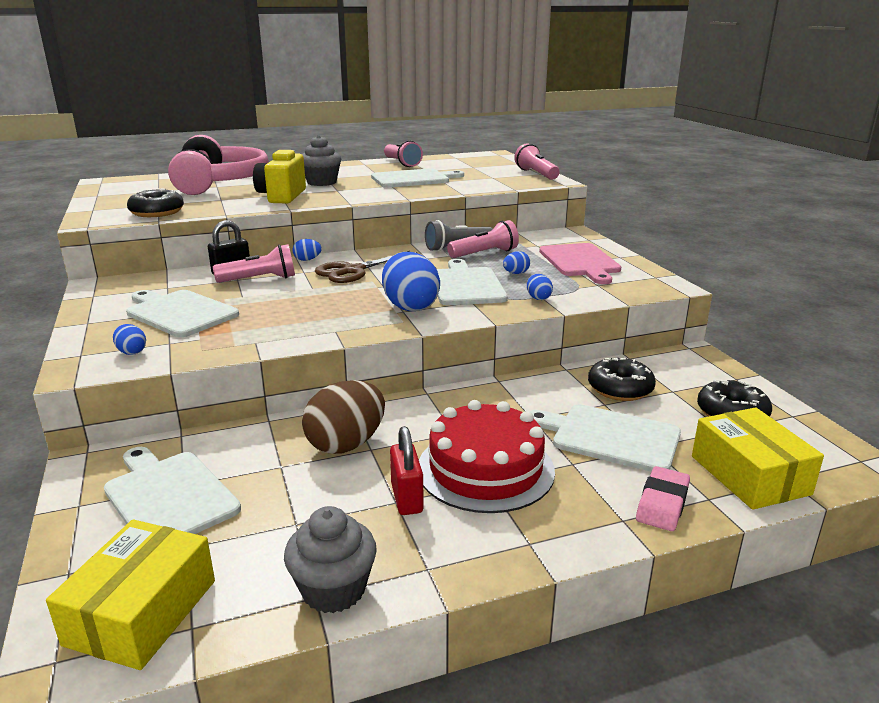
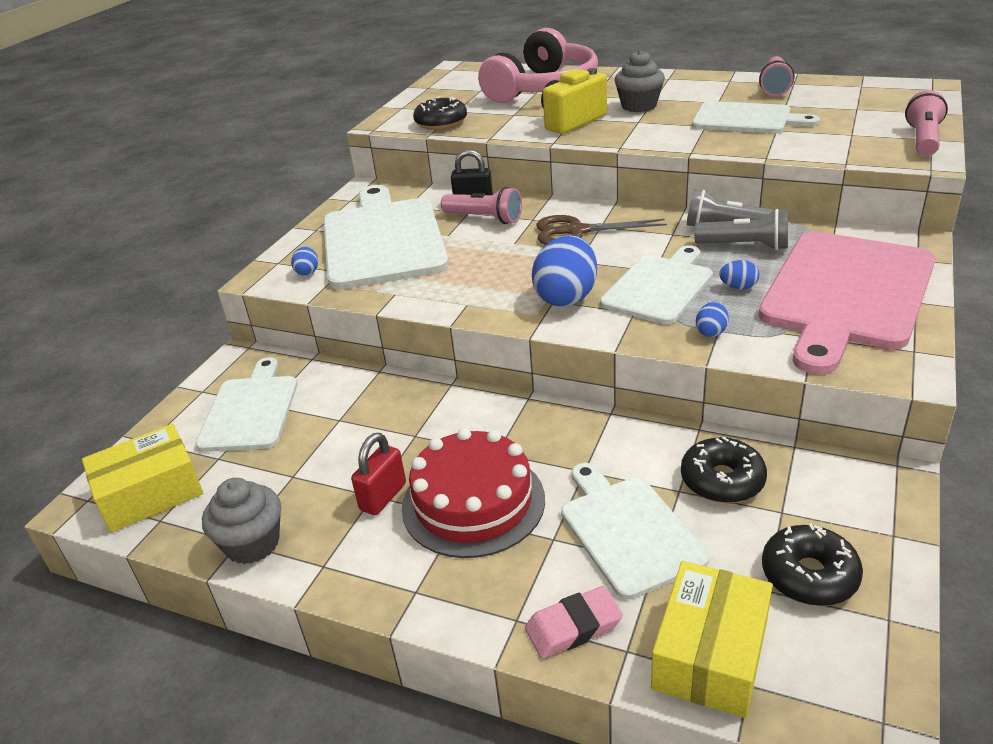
camera: 45 degrees right, 10 degrees up
(179, 313) = (382, 240): white cutting board -> white cutting board, size x1.66
(307, 260) = (554, 203): blue egg -> none
(346, 444) = (403, 422): brown egg -> none
(484, 254) = (745, 246): pink flashlight -> grey flashlight
(580, 262) = (846, 294): pink cutting board -> pink cutting board, size x1.66

